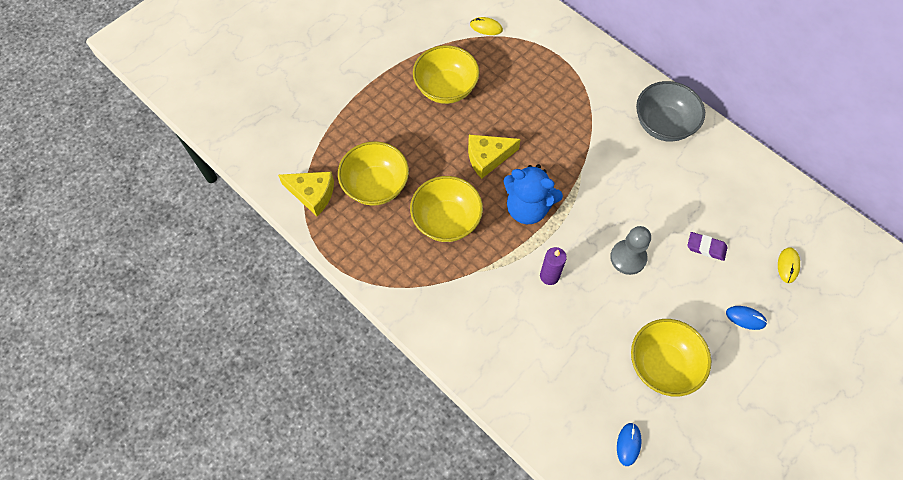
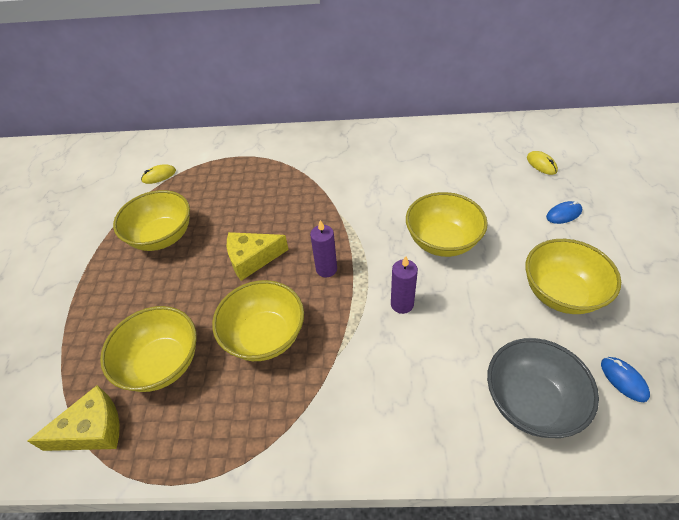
camera: 40 degrees left, 15 degrees down
(488, 158) = (252, 259): yellow cheese -> yellow cheese turned 45 degrees clockwise
(527, 208) = (326, 269): blue teddy bear -> purple candle
(628, 258) = (442, 241): grey pawn -> yellow bowl
(663, 125) = (362, 146): grey bowl -> grey bowl (530, 402)
(706, 247) = (482, 193): purple eraser -> none

